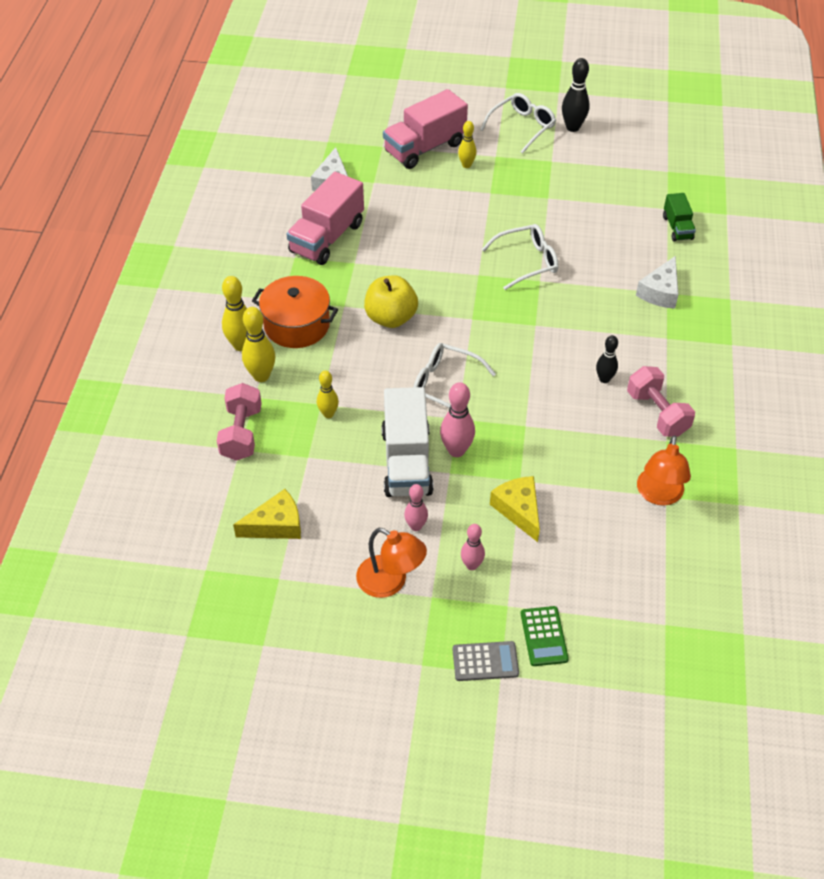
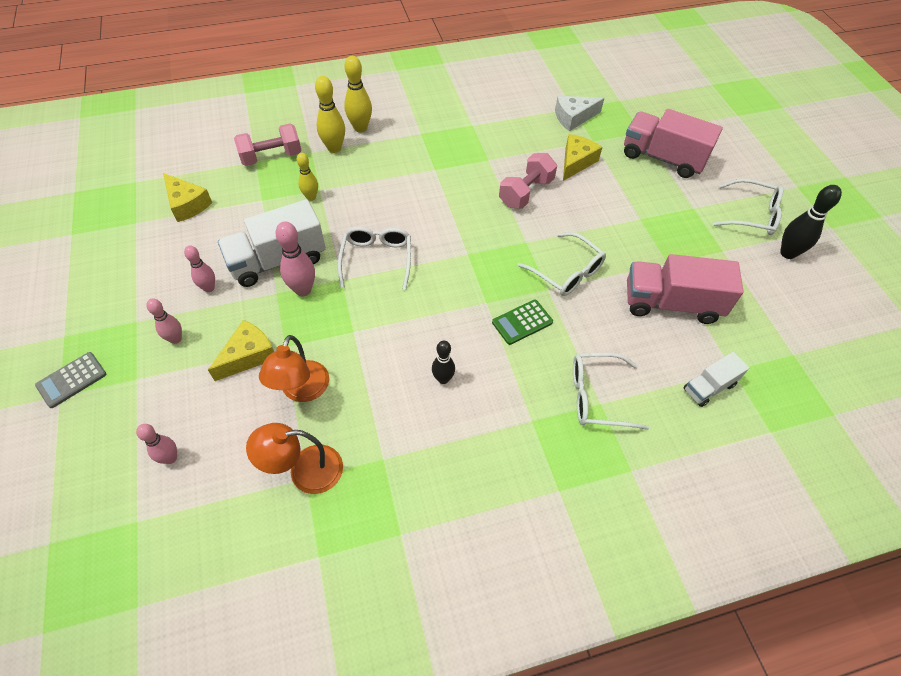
camera: 65 degrees right, 5 degrees up
(297, 325) = (398, 149): orange pot -> none
(327, 238) = (506, 135): pink truck -> pink truck (671, 303)
(390, 582) = (145, 289): orange lamp -> orange lamp (302, 391)
(391, 318) = (437, 201): yellow apple -> none
(395, 204) = (576, 162): none -> yellow cheese
(466, 165) = (663, 191): yellow bowling pin -> none
(485, 661) = (72, 380): grey calculator -> grey calculator turned 75 degrees clockwise
(543, 636) = (105, 417): green calculator -> green calculator (522, 322)
(610, 590) = (170, 458): none -> pink bowling pin
(657, 413) = (418, 440): pink dumbbell -> pink dumbbell (526, 192)
(660, 292) = (597, 396): white cheese -> white glasses
(677, 228) = (709, 387): green truck -> white truck

